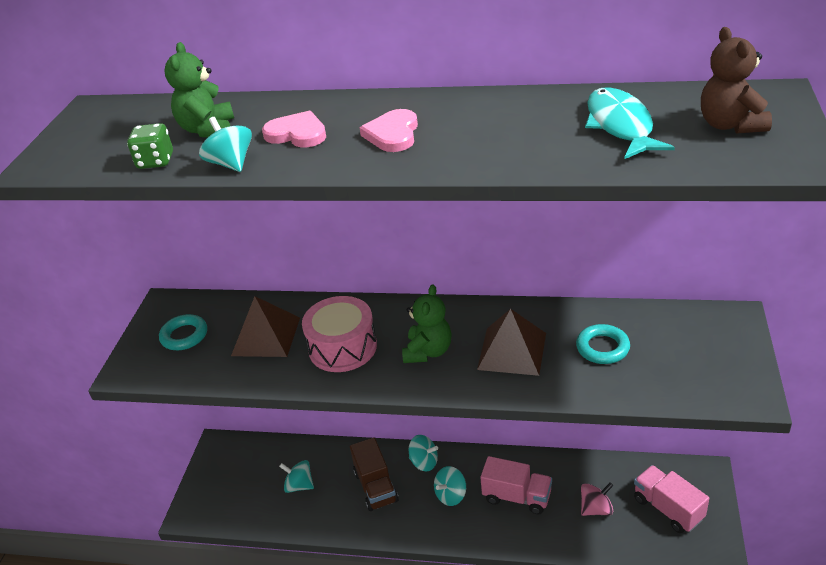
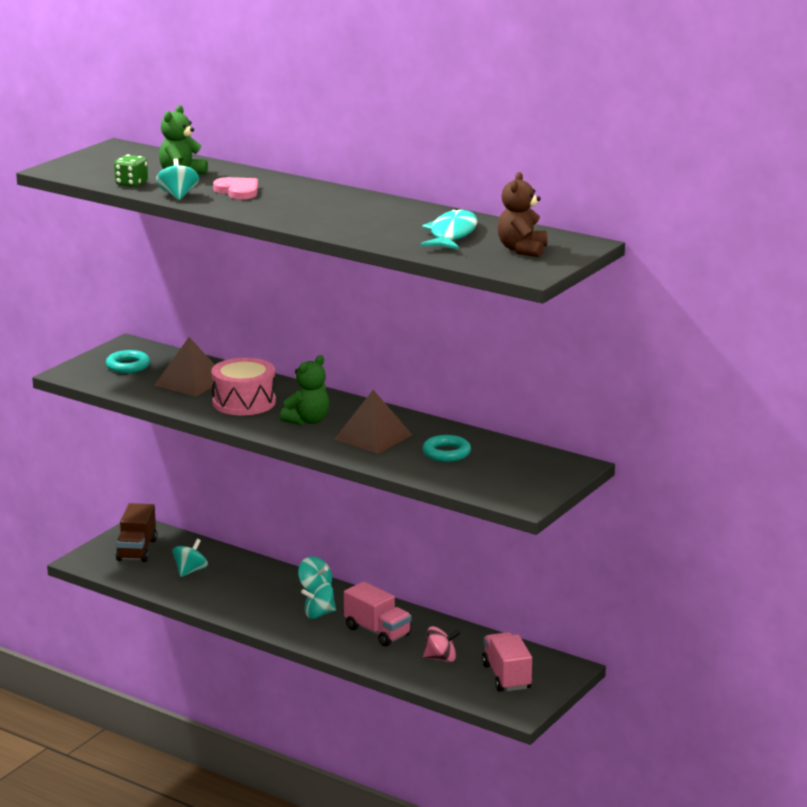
camera: 20 degrees right, 15 degrees down
(299, 485) = (190, 571): turquoise spinning top -> turquoise spinning top turned 75 degrees clockwise
(376, 487) = (257, 591): brown truck -> brown truck (137, 550)
(393, 134) = (299, 205): pink heart -> none

